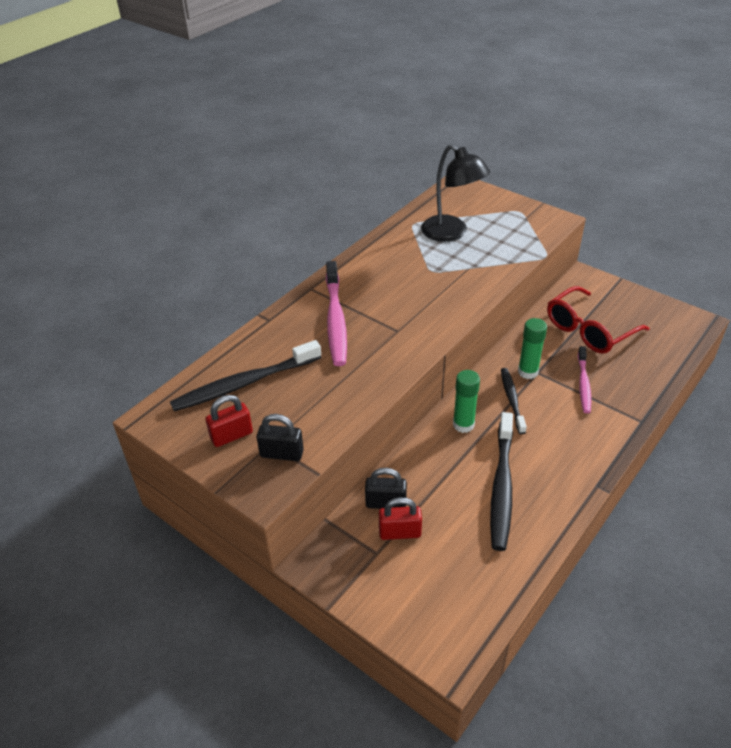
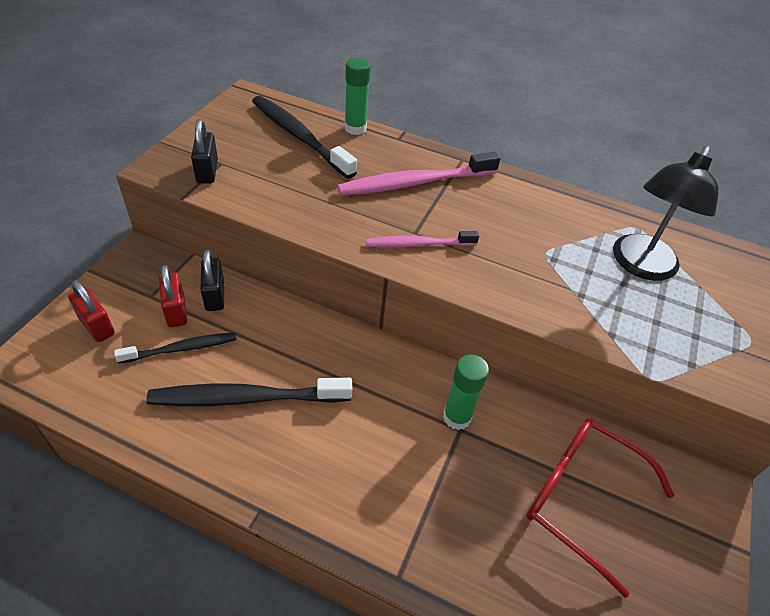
camera: 70 degrees right, 5 degrees up
(231, 435) = (228, 139): red padlock -> red padlock (96, 326)
(463, 424) = (341, 353): green glue stick -> green glue stick (355, 128)
(512, 400) = (397, 401): black toothbrush -> black toothbrush (181, 349)
(583, 384) = (455, 491): pink toothbrush -> pink toothbrush (418, 244)

